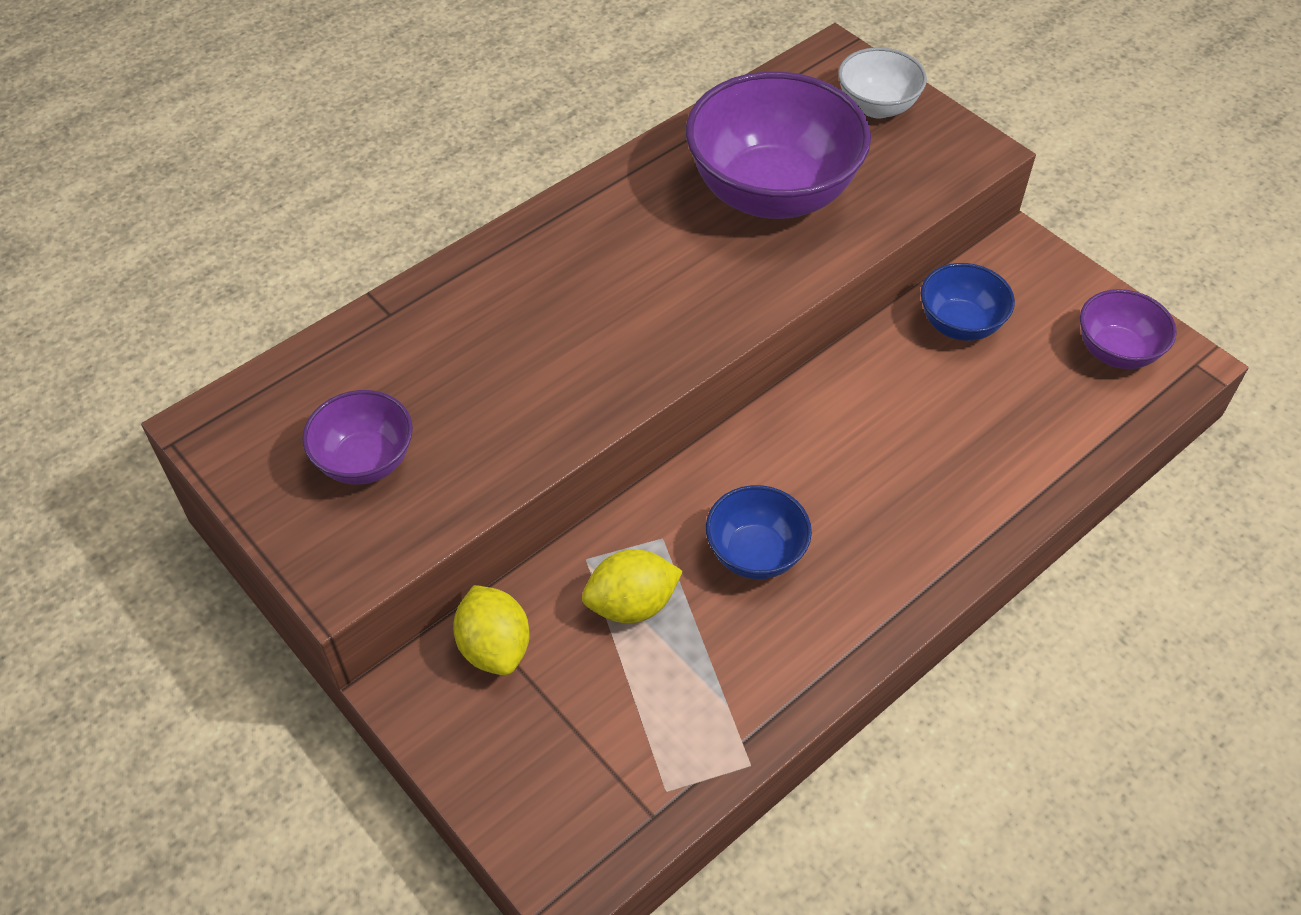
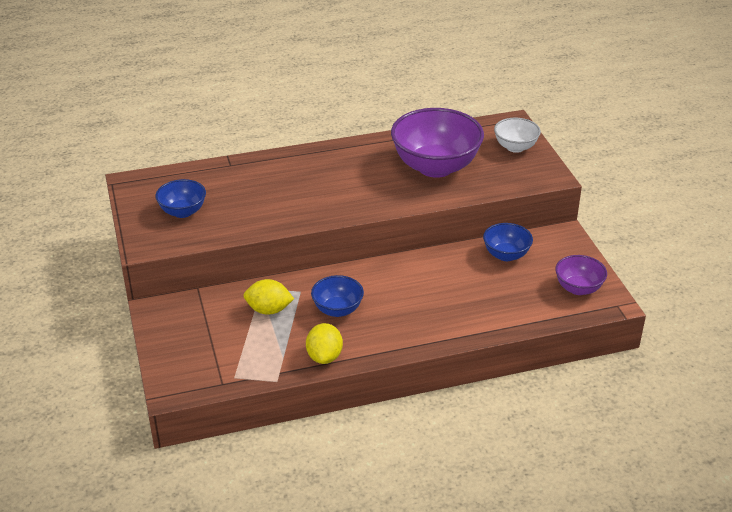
camera: 25 degrees right, 15 degrees down
(365, 461) = (183, 212): purple bowl -> blue bowl
(494, 647) = (200, 306): yellow lemon -> yellow lemon (324, 356)

